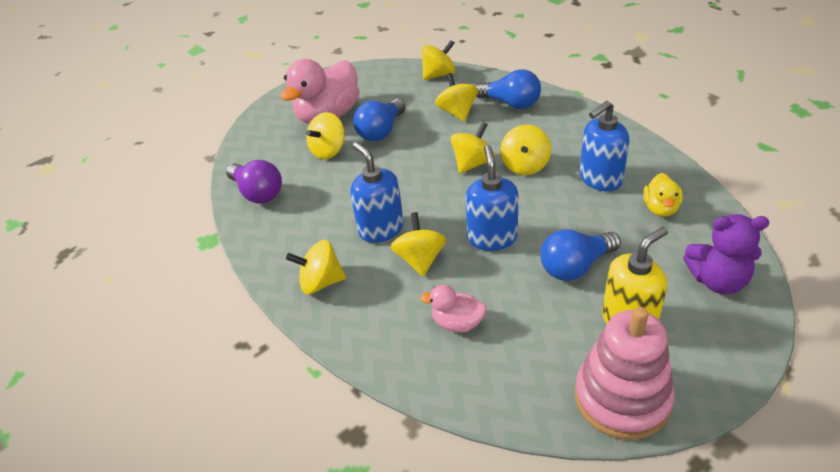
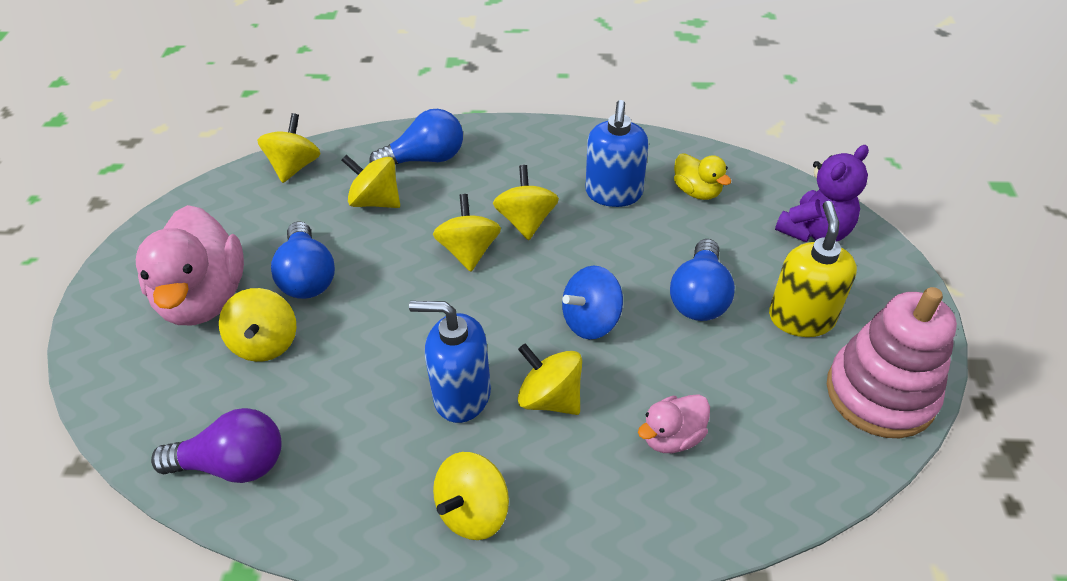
camera: 50 degrees left, 5 degrees up
(492, 237) = (591, 321): blue soap dispenser -> blue spinning top
(525, 165) = (526, 221): yellow spinning top -> yellow spinning top turned 150 degrees counterclockwise

